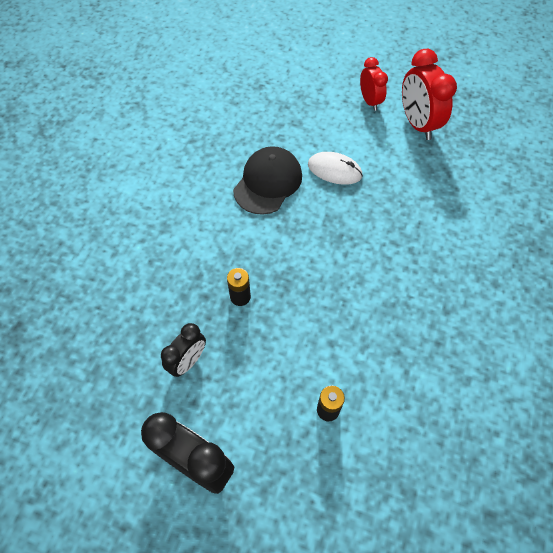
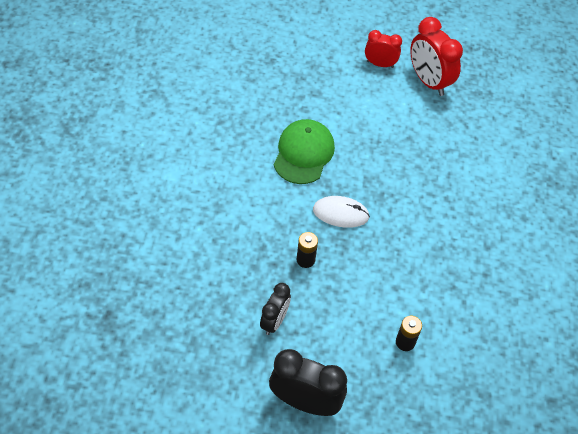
camera: 15 degrees left, 5 degrees down
(268, 182) = (303, 153): black cap -> green cap
(334, 170) = (362, 134): white mouse -> white mouse (340, 213)
(369, 101) = (380, 64): red clock -> red clock turned 45 degrees counterclockwise

